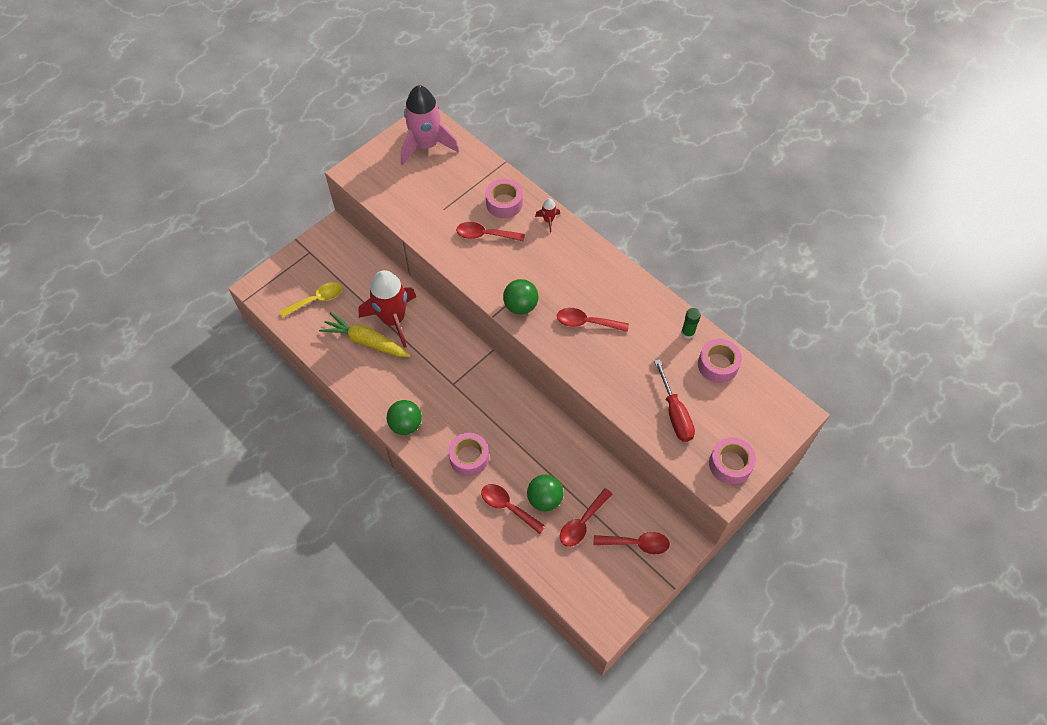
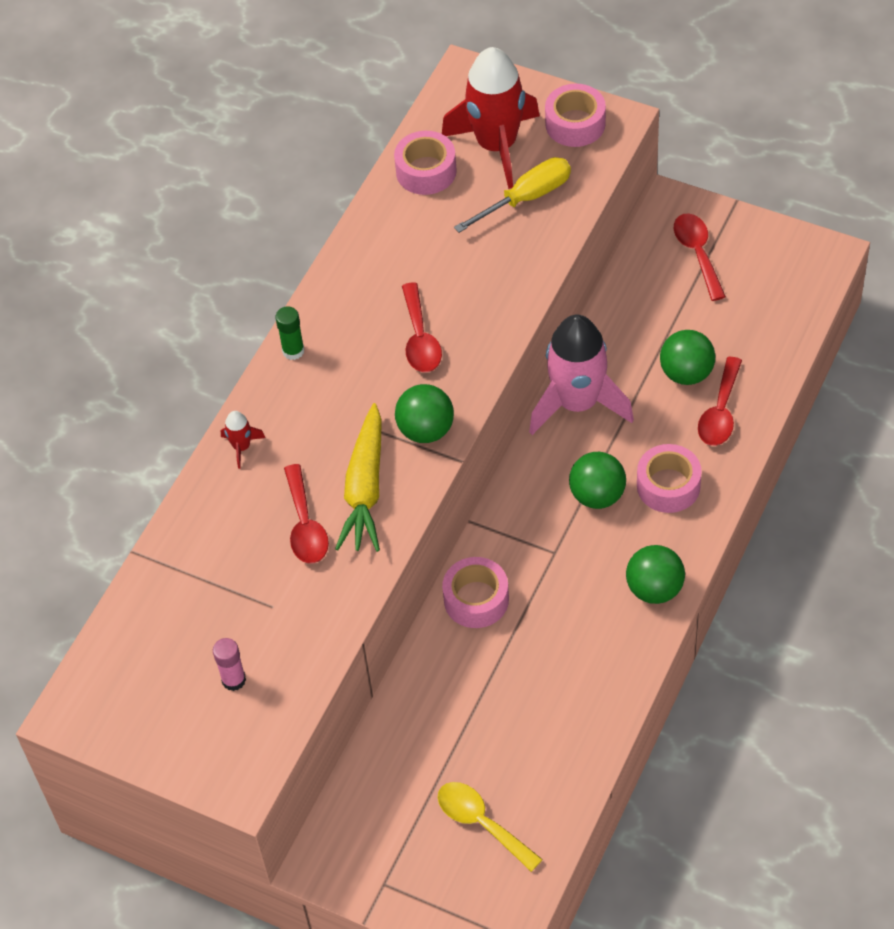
camera: 105 degrees left, 5 degrees down
(366, 341) = (531, 707): yellow carrot -> yellow carrot (365, 488)
(393, 319) = (471, 685): red rocket -> red rocket (496, 145)
(410, 183) = (233, 680): none -> pink glue stick
(426, 145) = (134, 689): pink rocket -> pink rocket (577, 403)
(479, 418) = (597, 495): none -> green ball
(504, 203) = (227, 521): pink tape -> pink tape (476, 599)
(582, 522) = (699, 320): red spoon -> none
(675, 413) = (526, 198): red screwdriver -> yellow screwdriver
(687, 333) = (386, 216): green glue stick -> green glue stick (293, 351)

